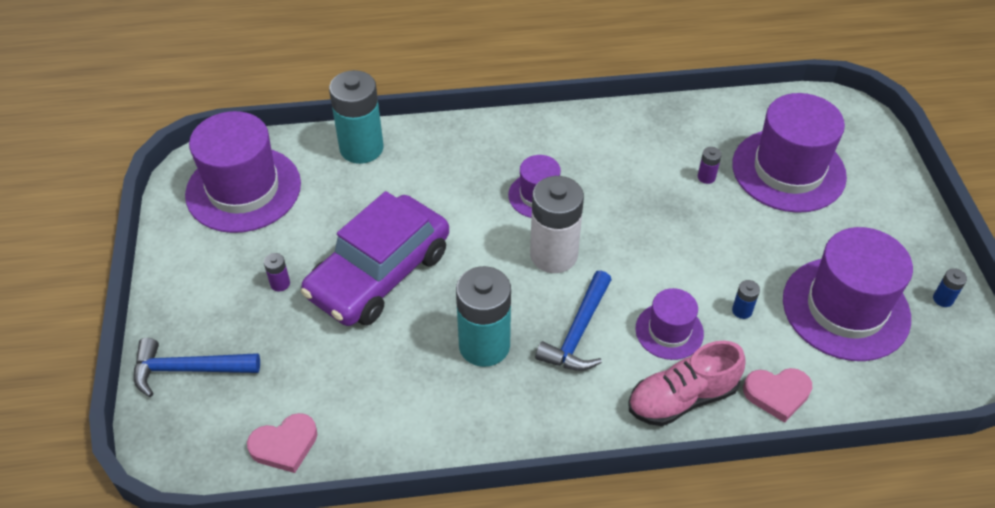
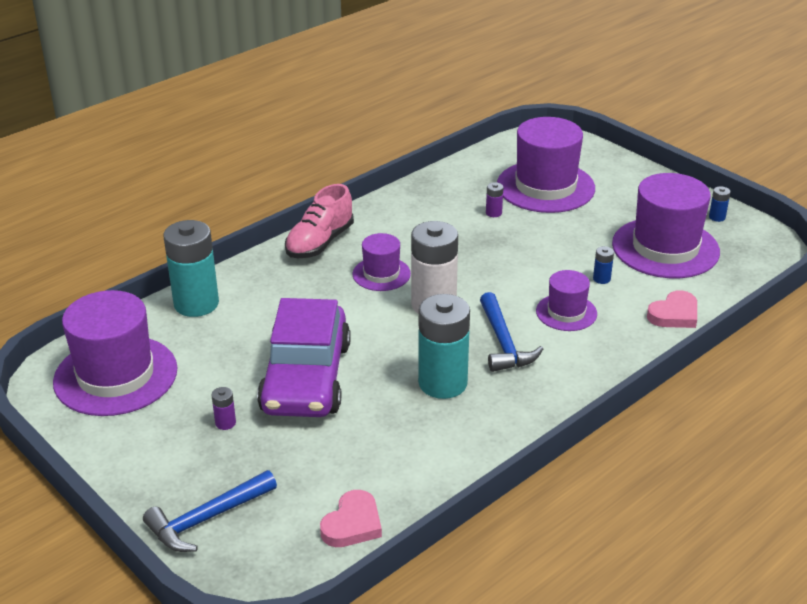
camera: 35 degrees left, 15 degrees down
(682, 398) = (617, 346): pink shoe -> pink shoe (320, 243)

